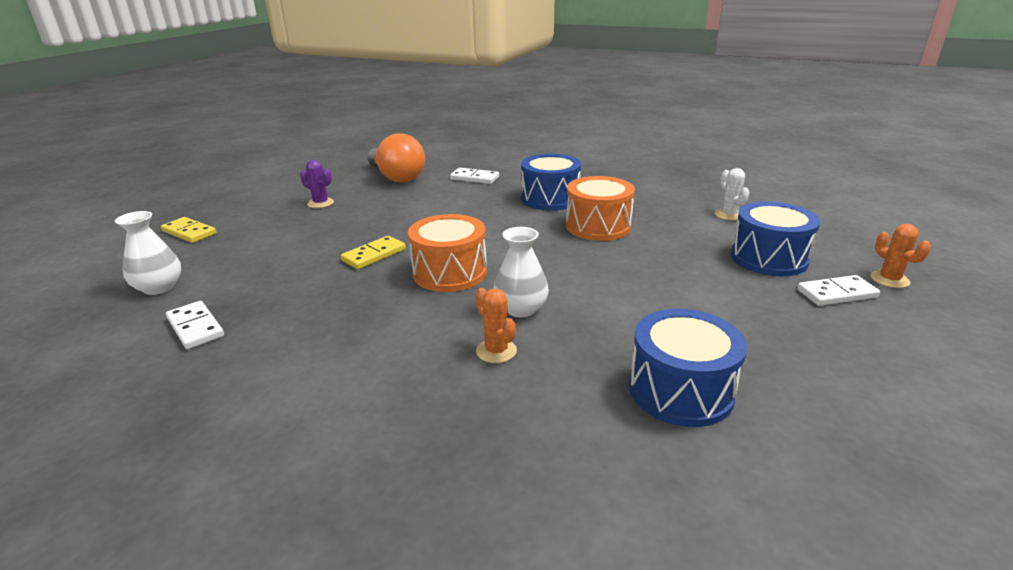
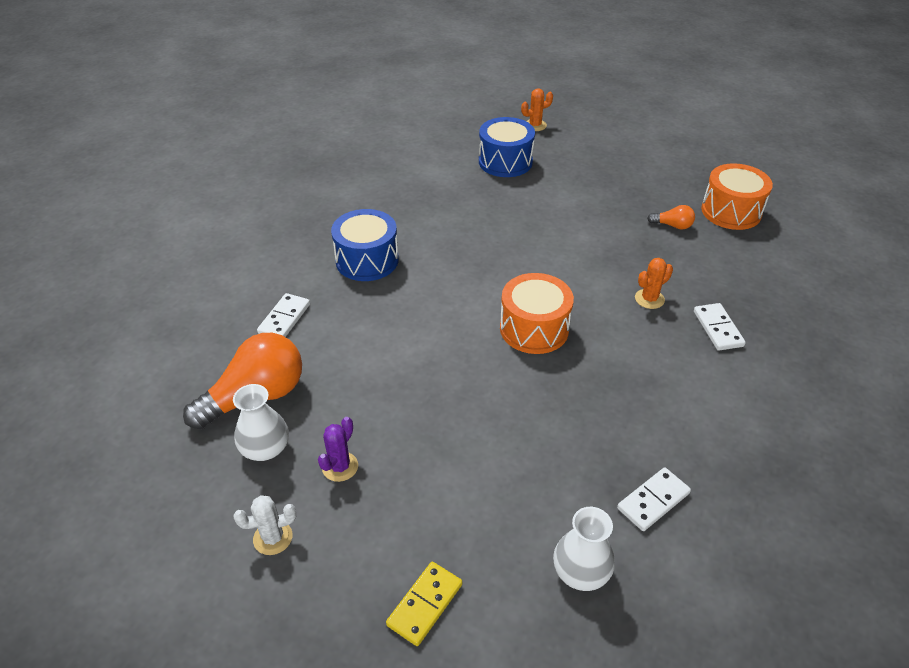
camera: 90 degrees left, 15 degrees up
(374, 255) = (498, 387): yellow domino -> none
(521, 309) = (591, 286): white vase -> white vase (265, 448)
(598, 226) = (441, 235): orange drum -> orange drum (731, 211)
(681, 391) = (672, 225): blue drum -> orange light bulb
(729, 215) = (424, 163): white cactus -> white cactus (273, 538)
(836, 293) = (555, 148): white domino -> white domino (717, 329)

